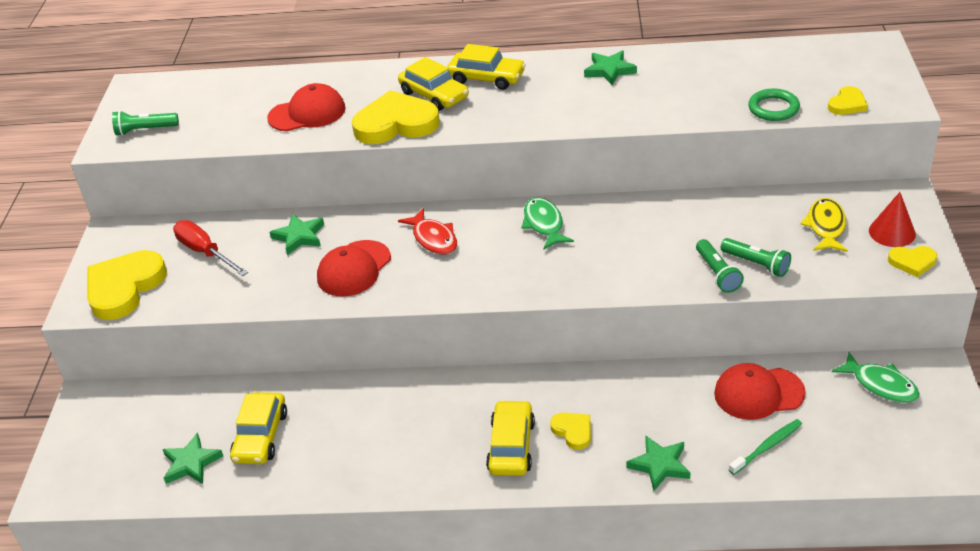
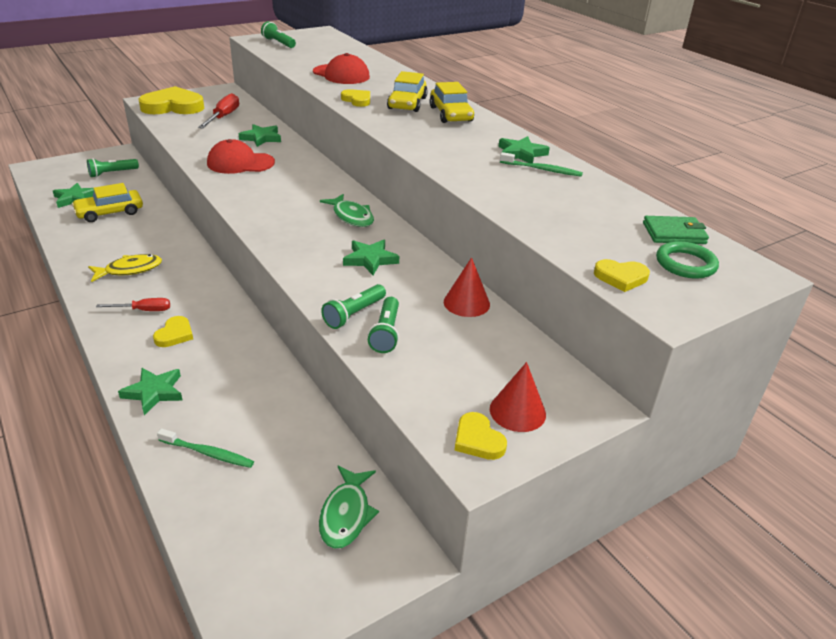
camera: 50 degrees right, 5 degrees down
(147, 415) = (112, 173): none -> green flashlight
(396, 124) = (357, 100): yellow heart -> yellow heart, size x0.49
(433, 238) = (296, 180): red fish -> none
(511, 446) = (144, 310): yellow car -> red screwdriver
(544, 224) = (351, 216): green fish -> green fish turned 105 degrees clockwise
(634, 237) = (370, 259): none -> green star
(650, 72) = (542, 169): none -> green toothbrush
(741, 206) = (466, 303): none -> red cone
(758, 393) = (280, 426): red cap -> none
(773, 108) = (560, 238): green ring -> green ring (685, 264)
(801, 54) = (674, 233): none -> green wallet
(826, 226) = (483, 362): yellow fish -> yellow fish (130, 270)

